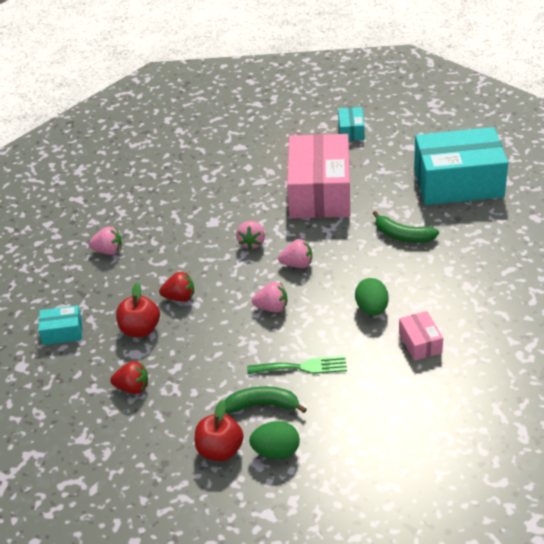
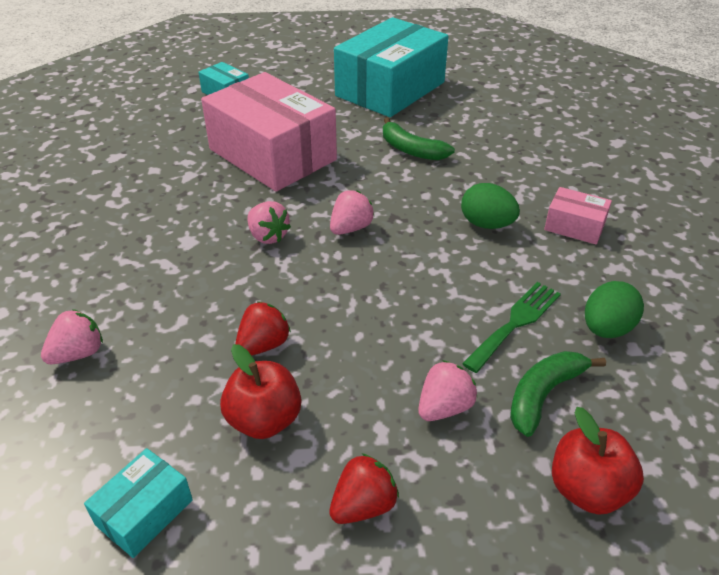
camera: 50 degrees left, 0 degrees up
(272, 308) = (390, 285): pink strawberry -> pink strawberry (444, 407)
(276, 452) = (640, 435): green egg -> green egg (606, 329)
(403, 236) = (411, 150): green banana -> green banana turned 60 degrees clockwise

